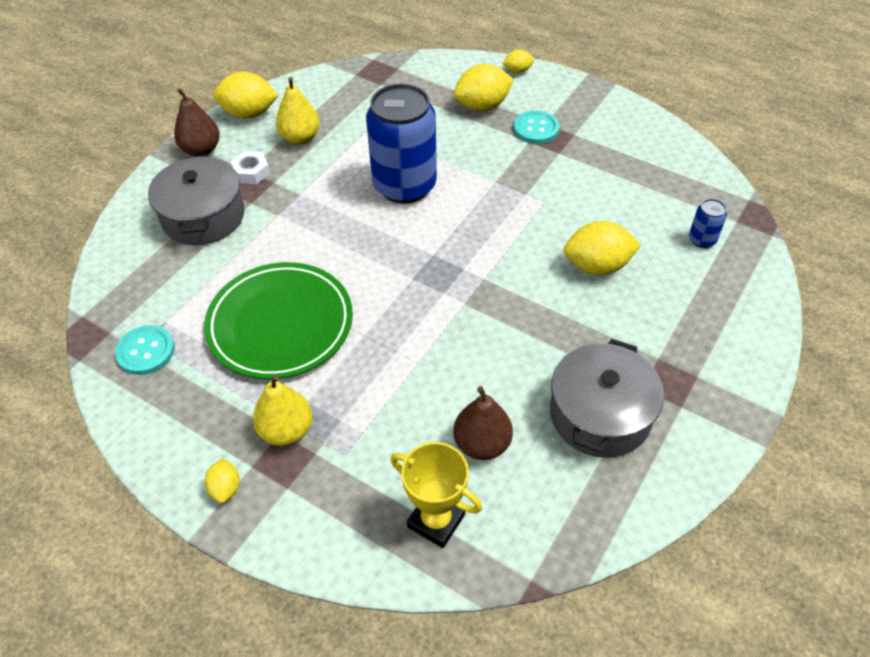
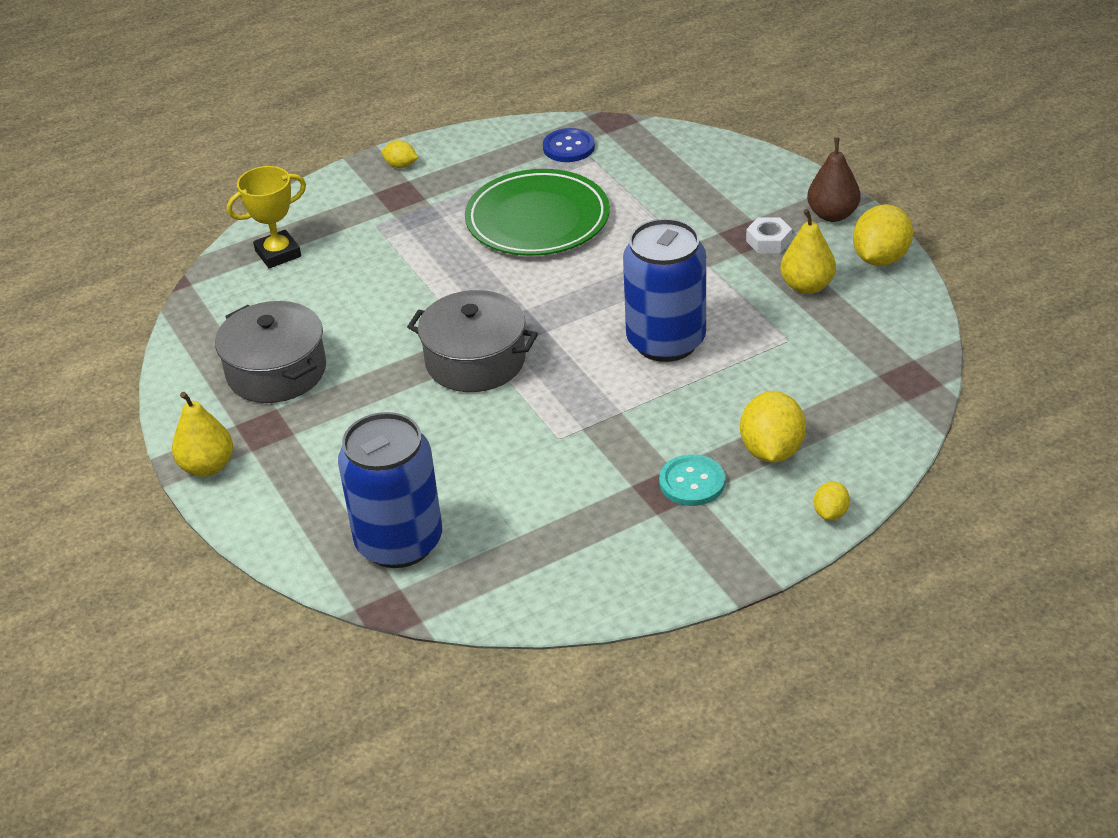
camera: 120 degrees right, 10 degrees down
(146, 351) = (568, 147): turquoise button -> blue button
(203, 216) = (719, 200): grey pot -> grey pot (475, 361)
(286, 430) = (424, 202): yellow pear -> yellow pear (207, 466)
(482, 444) = (316, 296): brown pear -> none
(597, 266) = (434, 441): yellow lemon -> none
(702, 240) = (399, 542): blue can -> blue can, size x2.41

